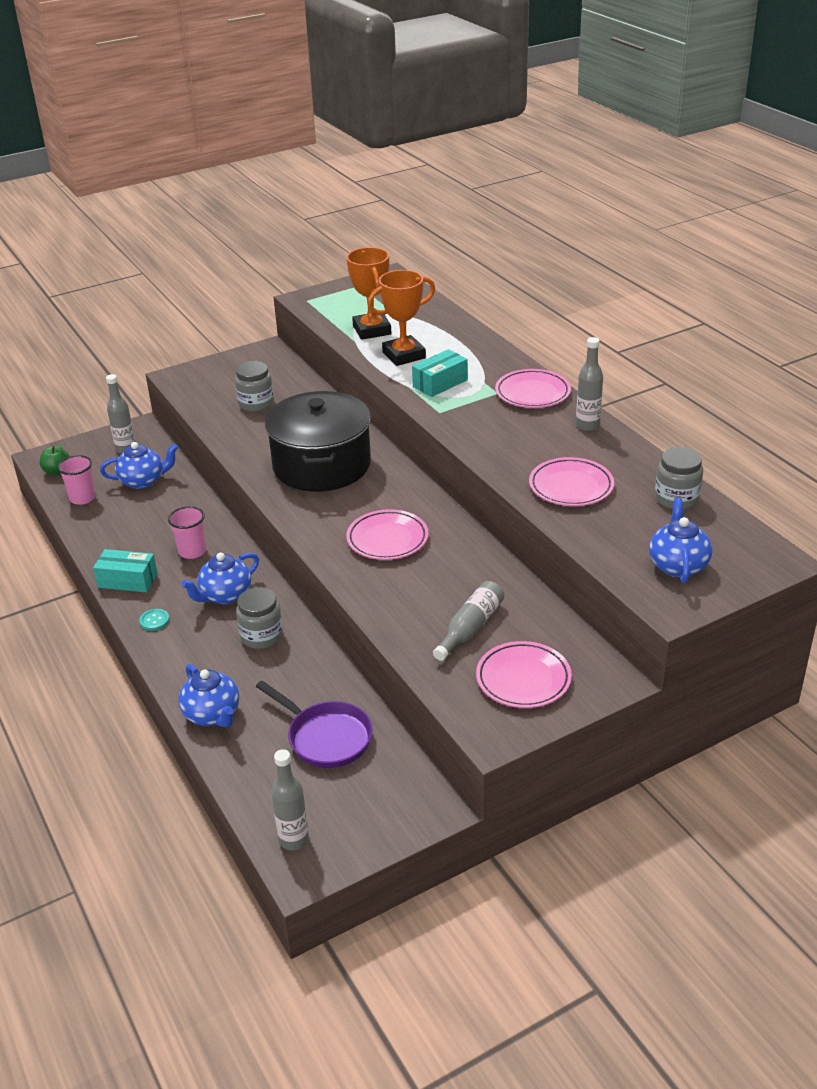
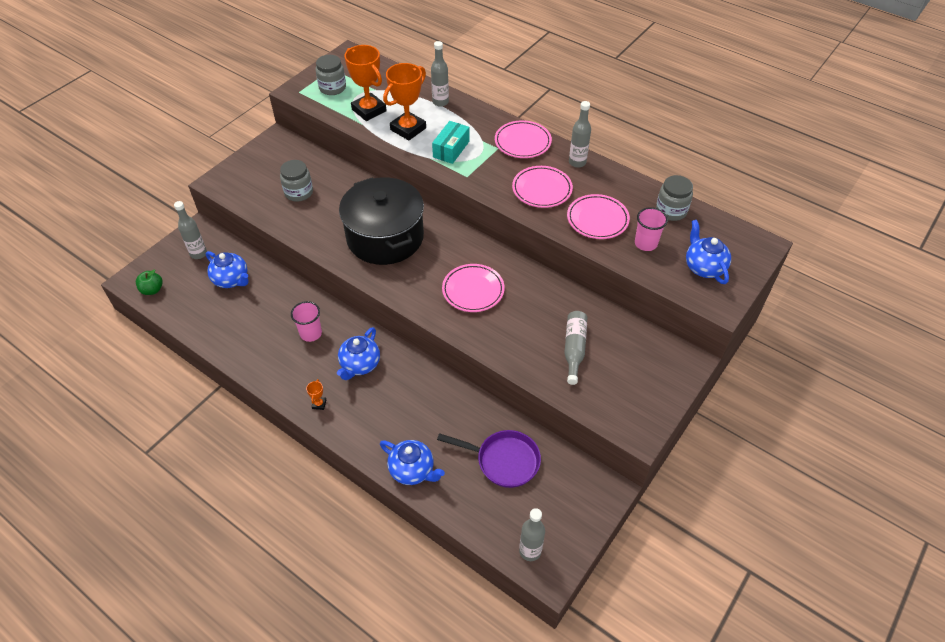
camera: 25 degrees left, 15 degrees up
(82, 498) = (190, 309): pink cup -> pink cup (645, 243)
(127, 580) = (275, 375): turquoise box -> none
(143, 481) = (231, 280): blue teapot -> blue teapot turned 75 degrees clockwise
(154, 620) = (319, 404): turquoise button -> orange trophy
(261, 636) = (408, 391): grey jar -> grey jar (332, 88)
(461, 337) = (440, 102): none -> grey bottle
(523, 679) = (632, 380): pink plate -> pink plate (542, 190)

